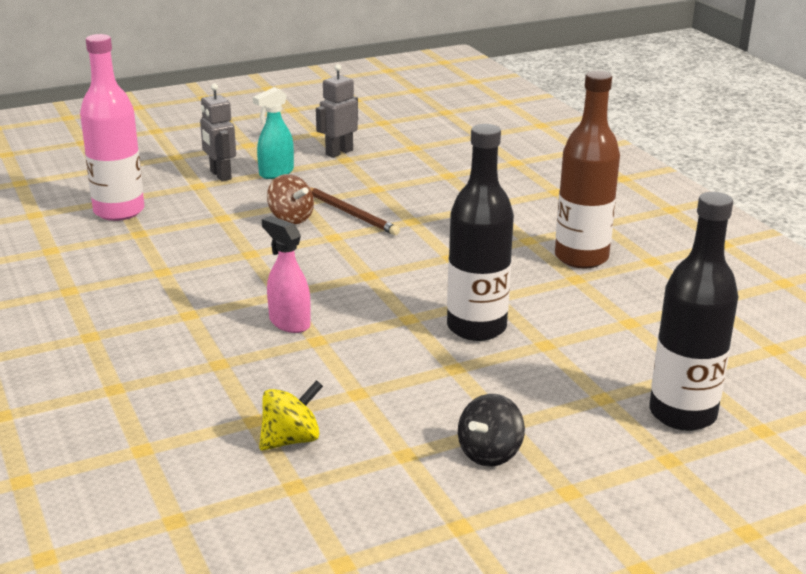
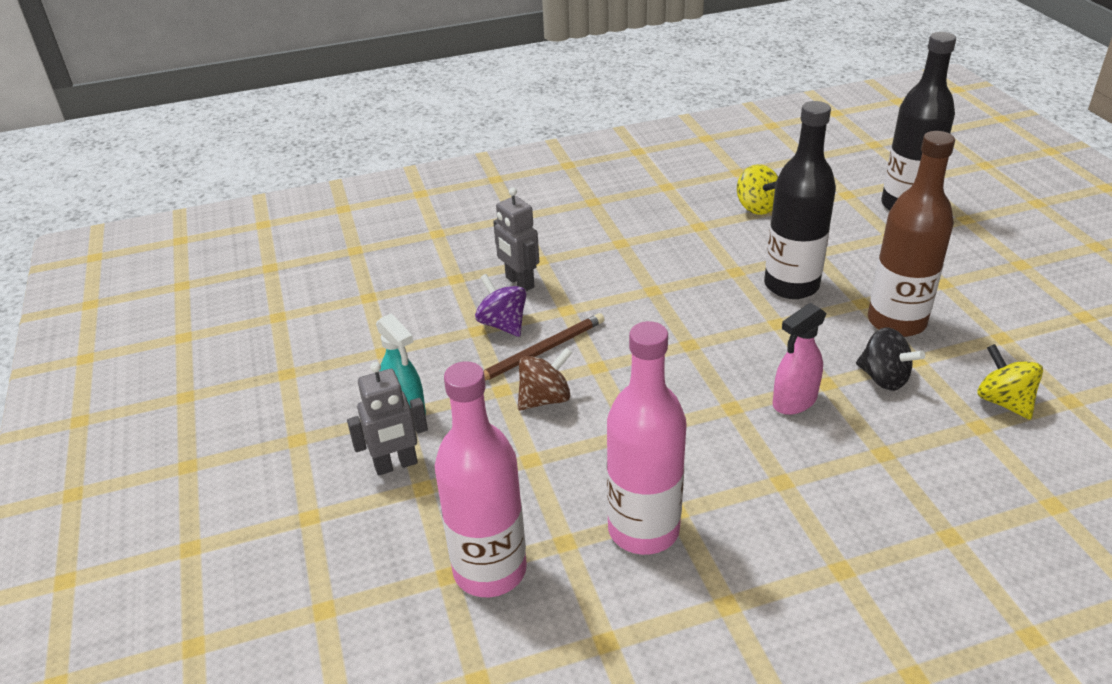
camera: 80 degrees left, 10 degrees up
(145, 259) = (643, 529): none -> pink bottle
(339, 152) = (360, 355): grey robot -> grey robot (519, 282)
(385, 197) = (503, 324): none -> purple spinning top
(490, 453) = (986, 294): black spinning top -> black spinning top (883, 378)
(581, 257) = (659, 219): brown bottle -> brown bottle (896, 322)
(630, 311) = (757, 207): none -> yellow spinning top

